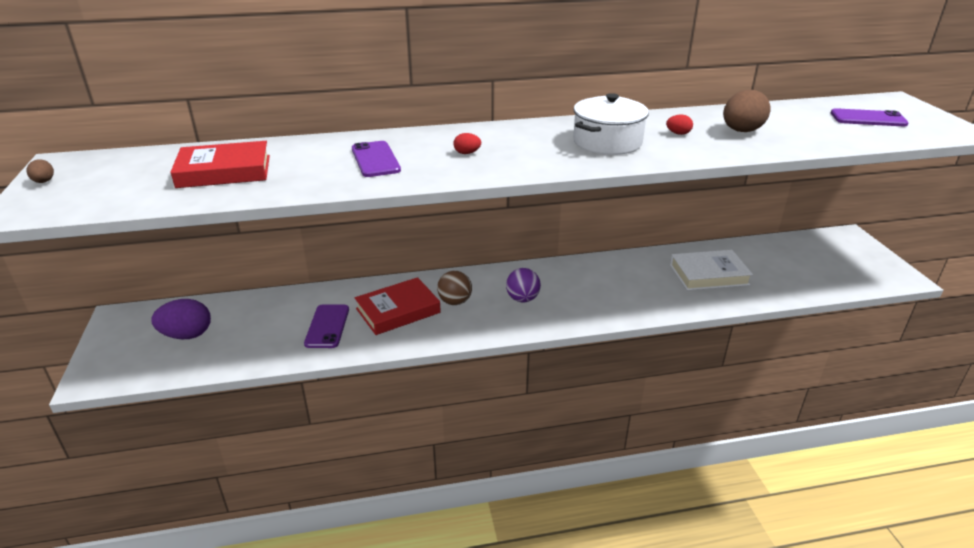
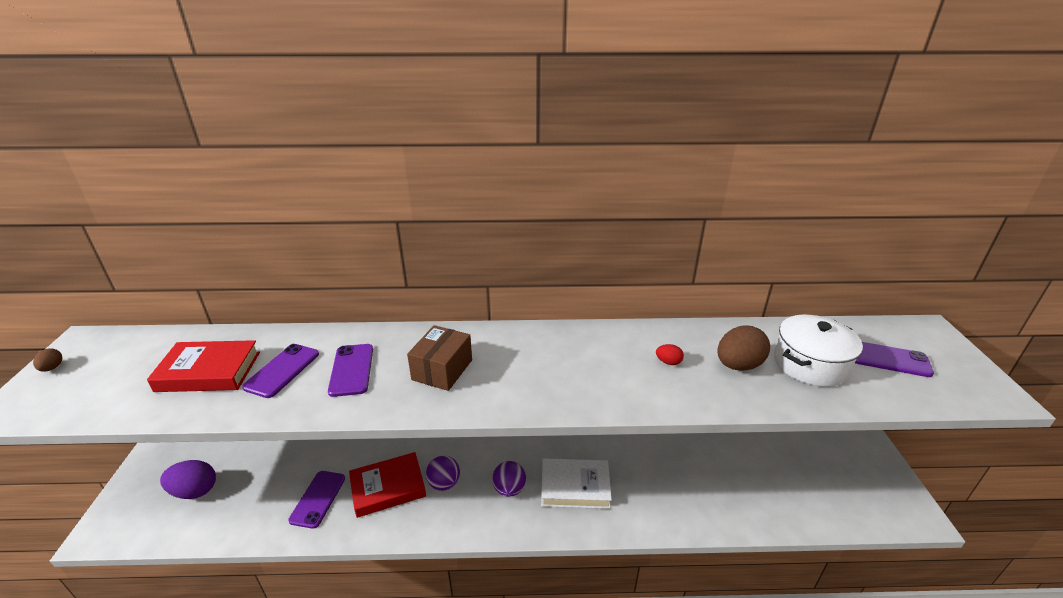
camera: 10 degrees right, 0 degrees up
(303, 165) = (282, 370): none -> purple phone
(455, 302) = (444, 483): brown ball -> purple ball
(467, 153) = (442, 370): red egg -> brown box
(607, 142) = (589, 368): white pot -> white pot (810, 364)
(708, 274) = (706, 482): white book -> white book (575, 487)

